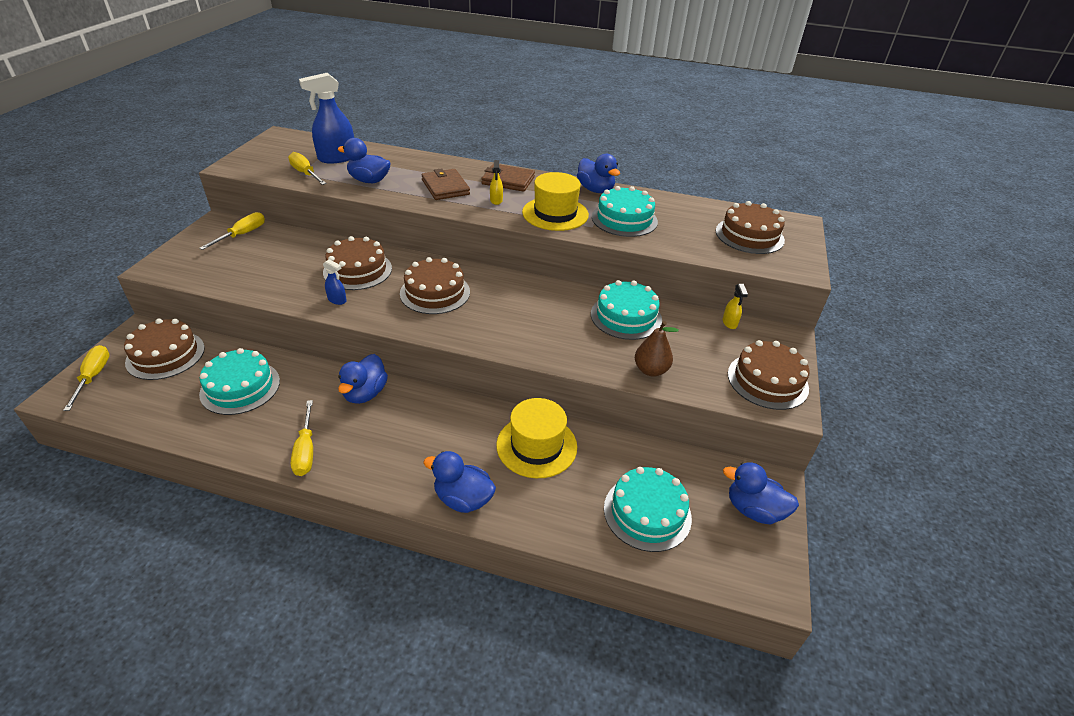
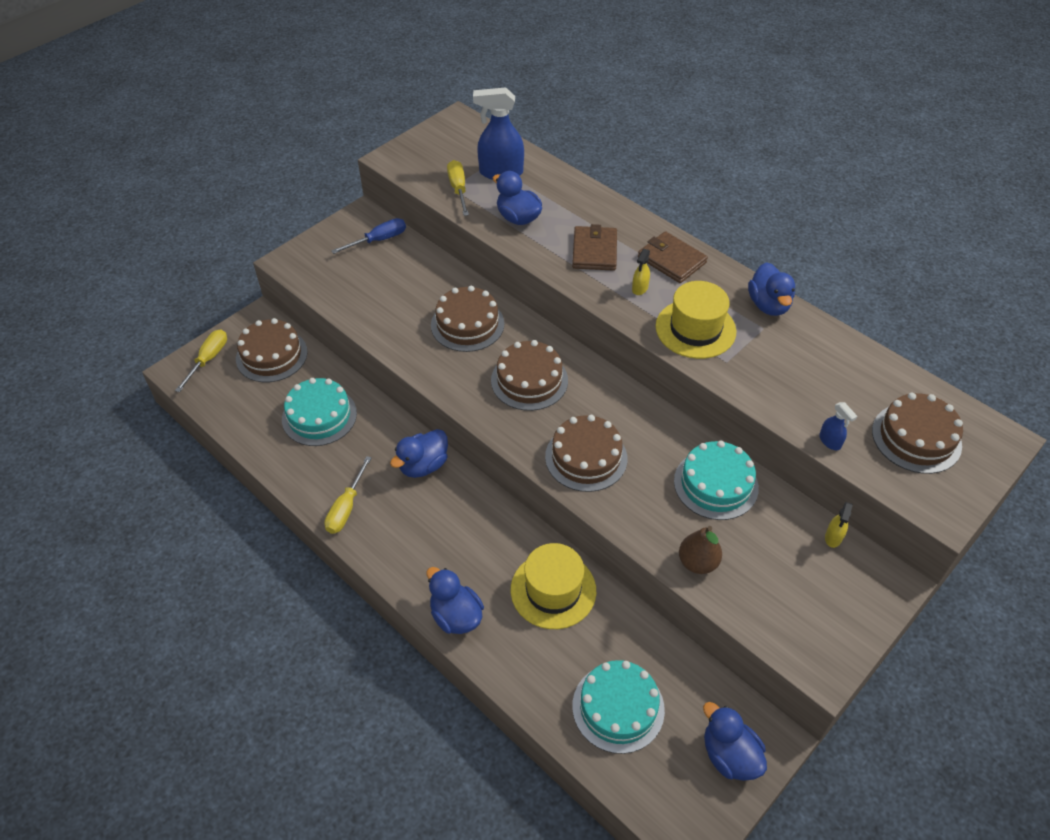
camera: 30 degrees right, 10 degrees up
(242, 235) = (379, 240): yellow screwdriver -> blue screwdriver
(337, 300) = (431, 357): blue spray bottle -> blue spray bottle (830, 441)
(624, 219) = (773, 362): turquoise cake -> none
(767, 381) = (821, 628): brown cake -> brown cake (586, 457)

